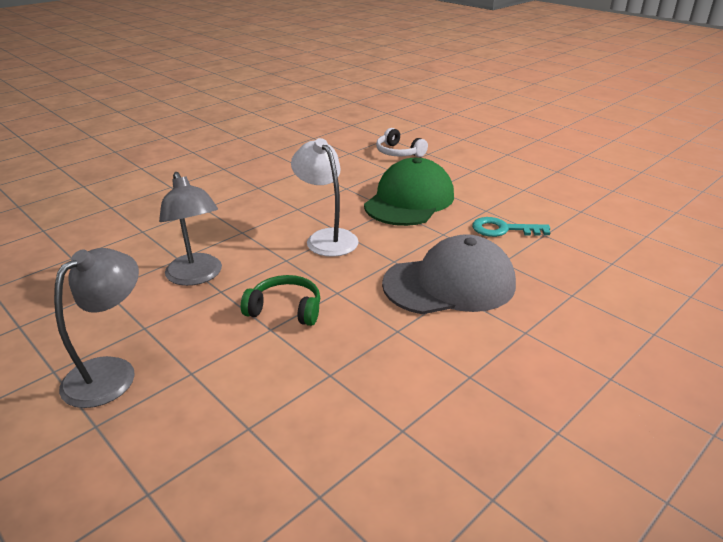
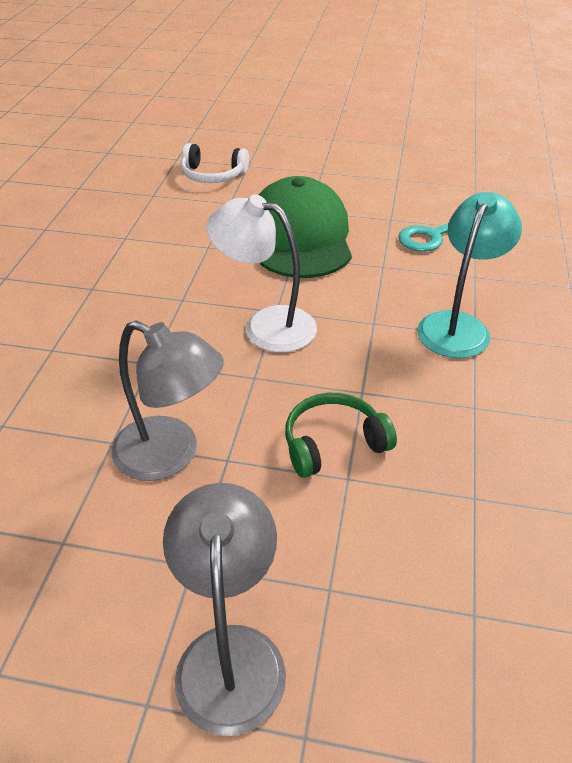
camera: 35 degrees left, 10 degrees up
(449, 284) = (458, 325): grey cap -> turquoise lamp

